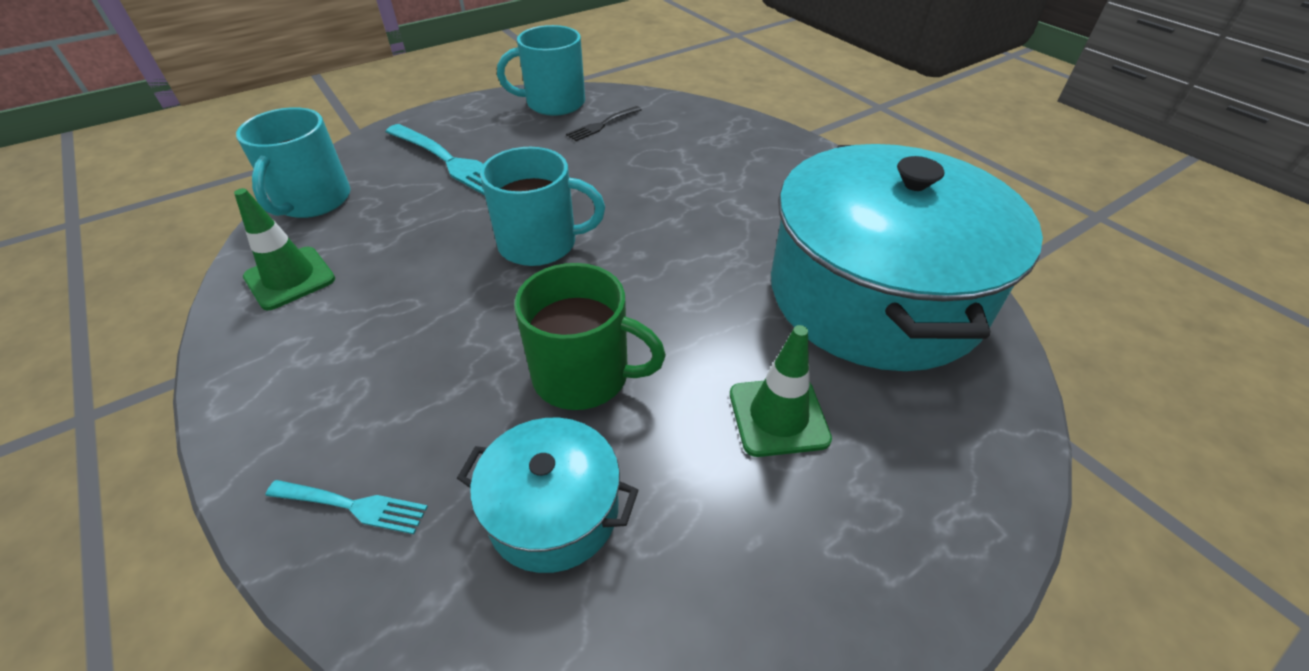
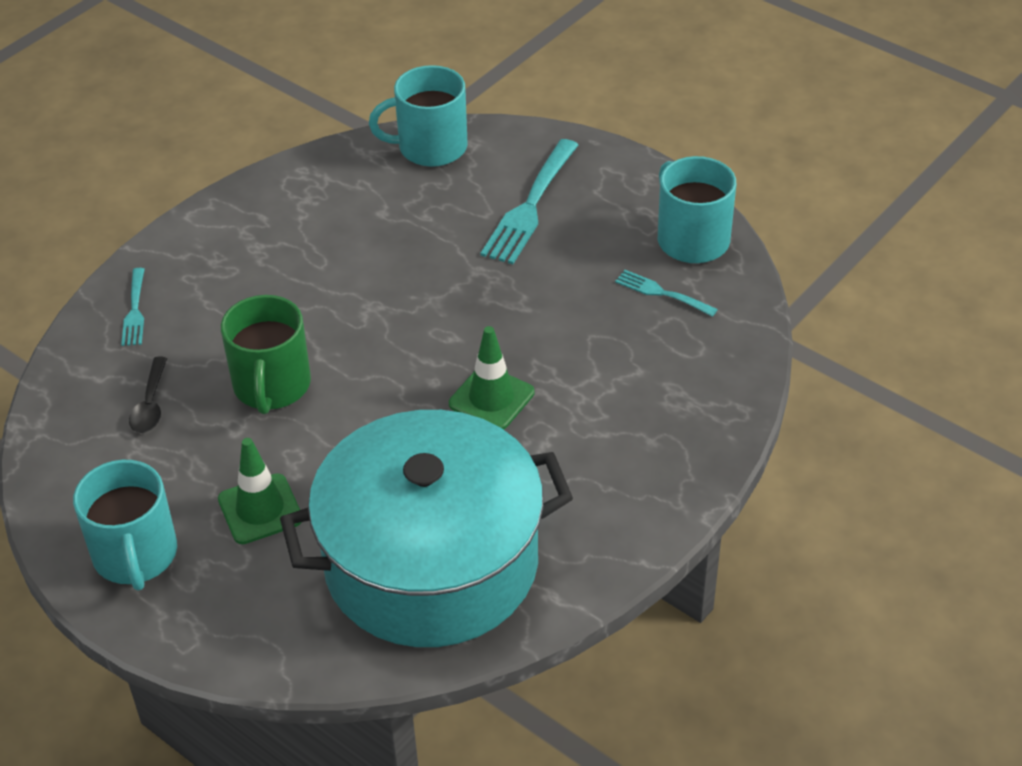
camera: 75 degrees right, 0 degrees up
(290, 278) = (326, 184): green traffic cone -> green traffic cone (491, 398)
(540, 243) = (424, 311): turquoise mug -> turquoise mug (135, 555)
(553, 511) = (150, 404): turquoise pot -> black spoon
(602, 125) = (662, 293): black fork -> turquoise fork

